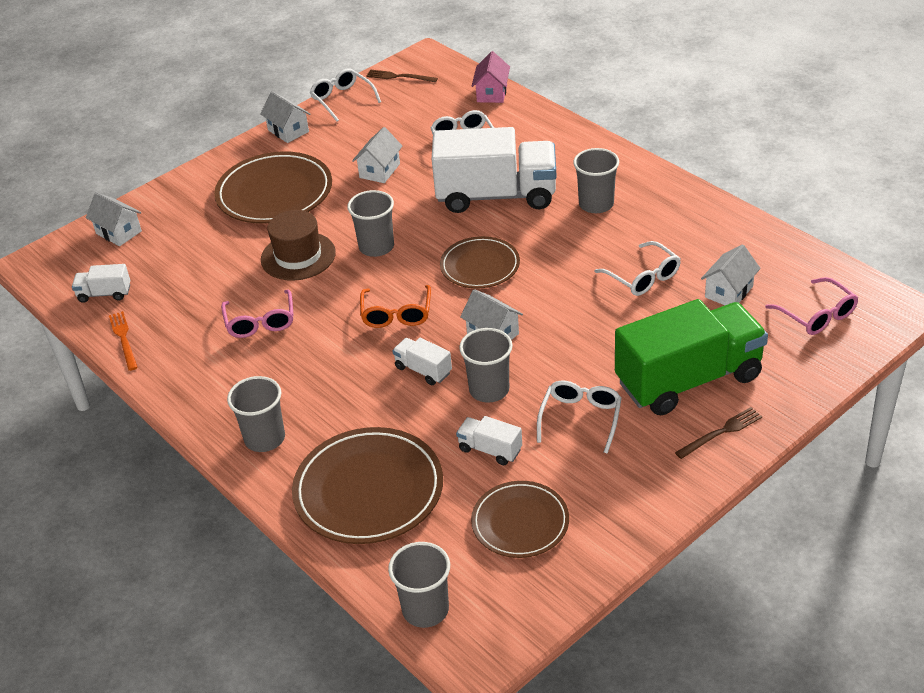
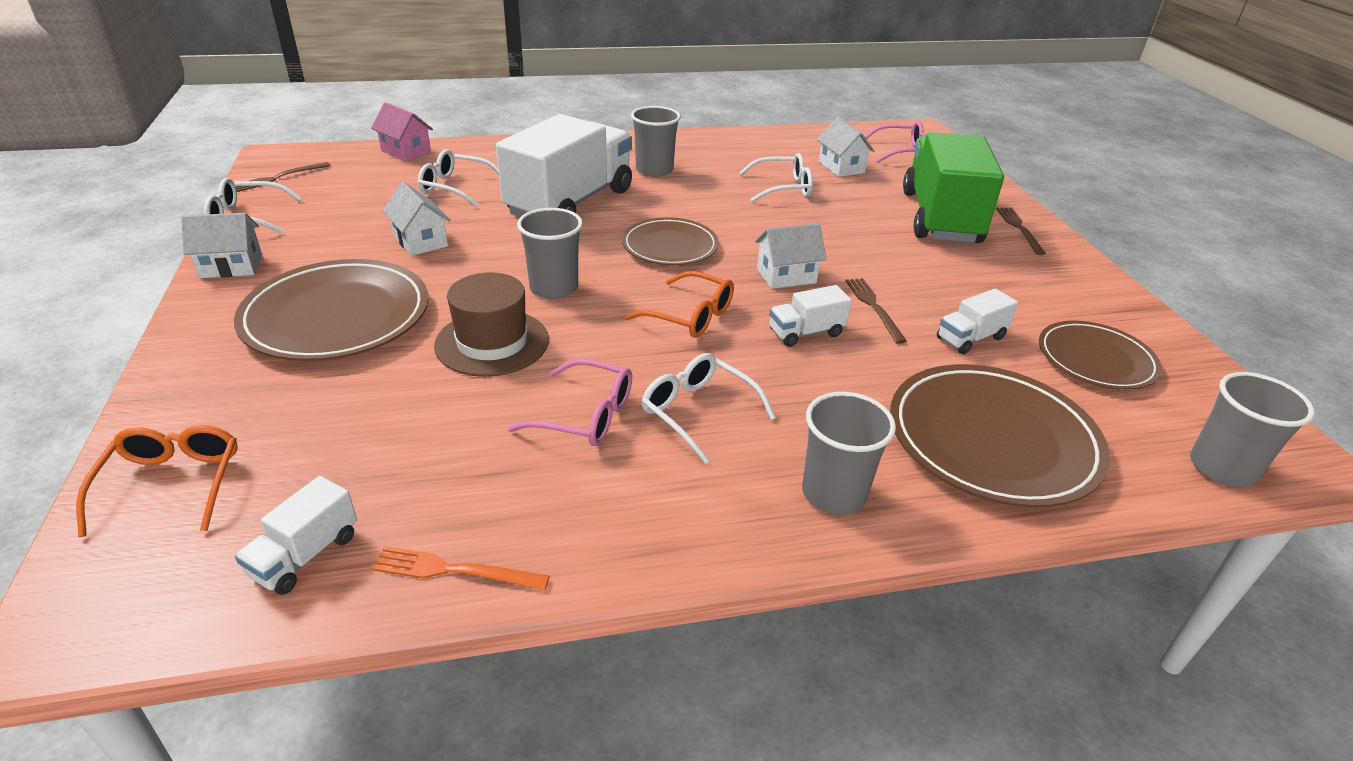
camera: 65 degrees left, 5 degrees down
(118, 232) = (172, 484): white house -> orange glasses
(489, 390) = (874, 307): grey cup -> brown fork
(581, 418) = (956, 278): white glasses -> white glasses (698, 412)

